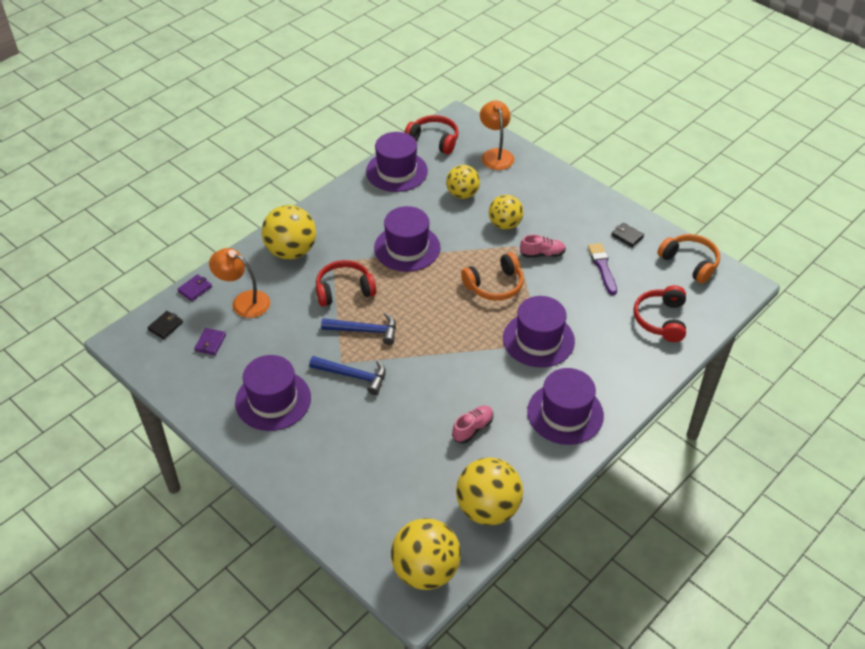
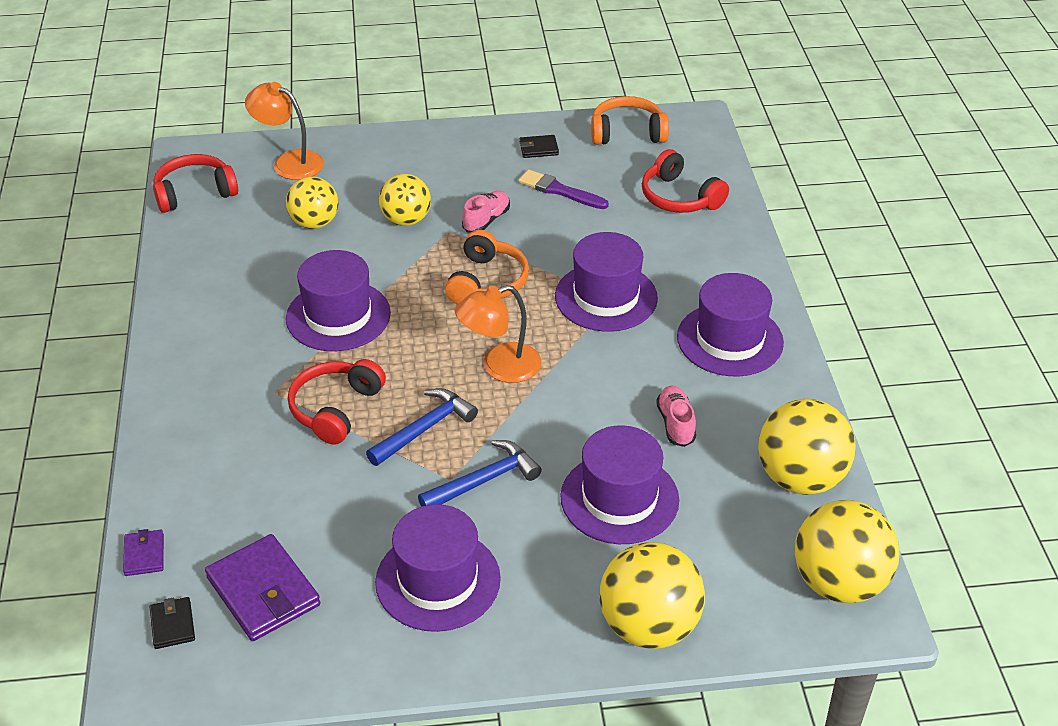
camera: 50 degrees left, 5 degrees down
(210, 343) = (263, 591): purple wallet -> purple wallet, size x1.99
(244, 301) = (232, 516): orange lamp -> orange lamp (500, 367)
(291, 251) = (205, 420): yellow ball -> yellow ball (649, 626)
(396, 171) = (201, 251): purple hat -> purple hat (619, 498)

